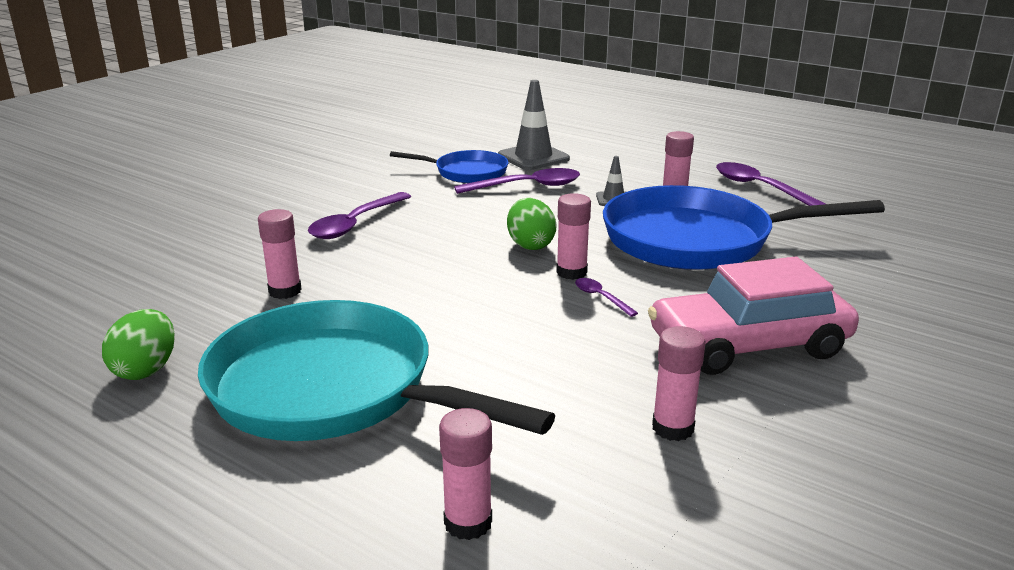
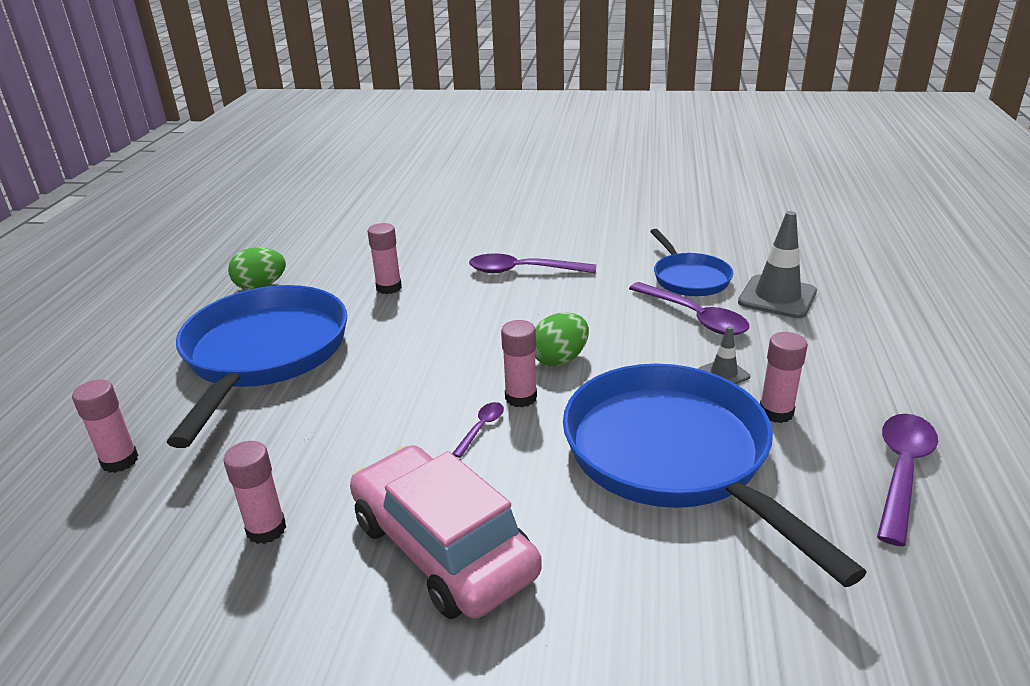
camera: 65 degrees right, 5 degrees up
(334, 389) = (263, 355): turquoise pan -> blue pan

